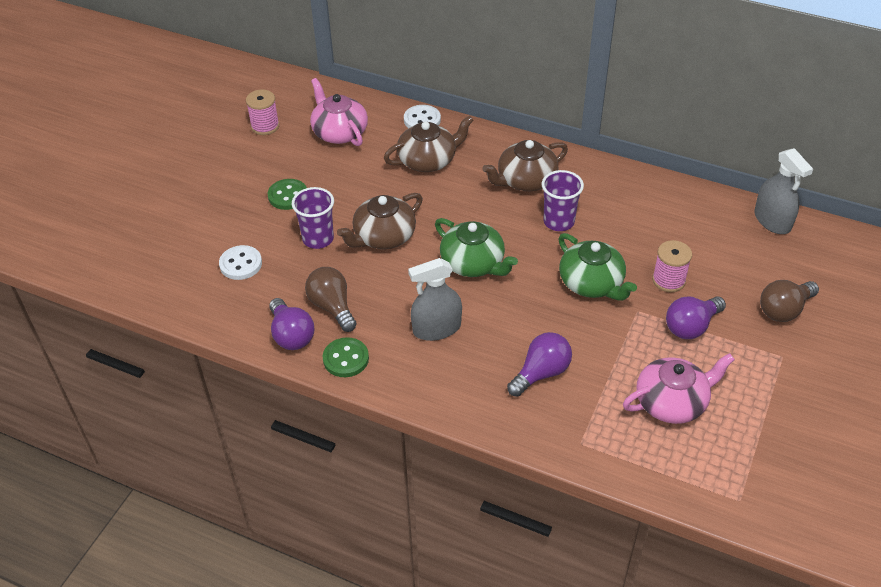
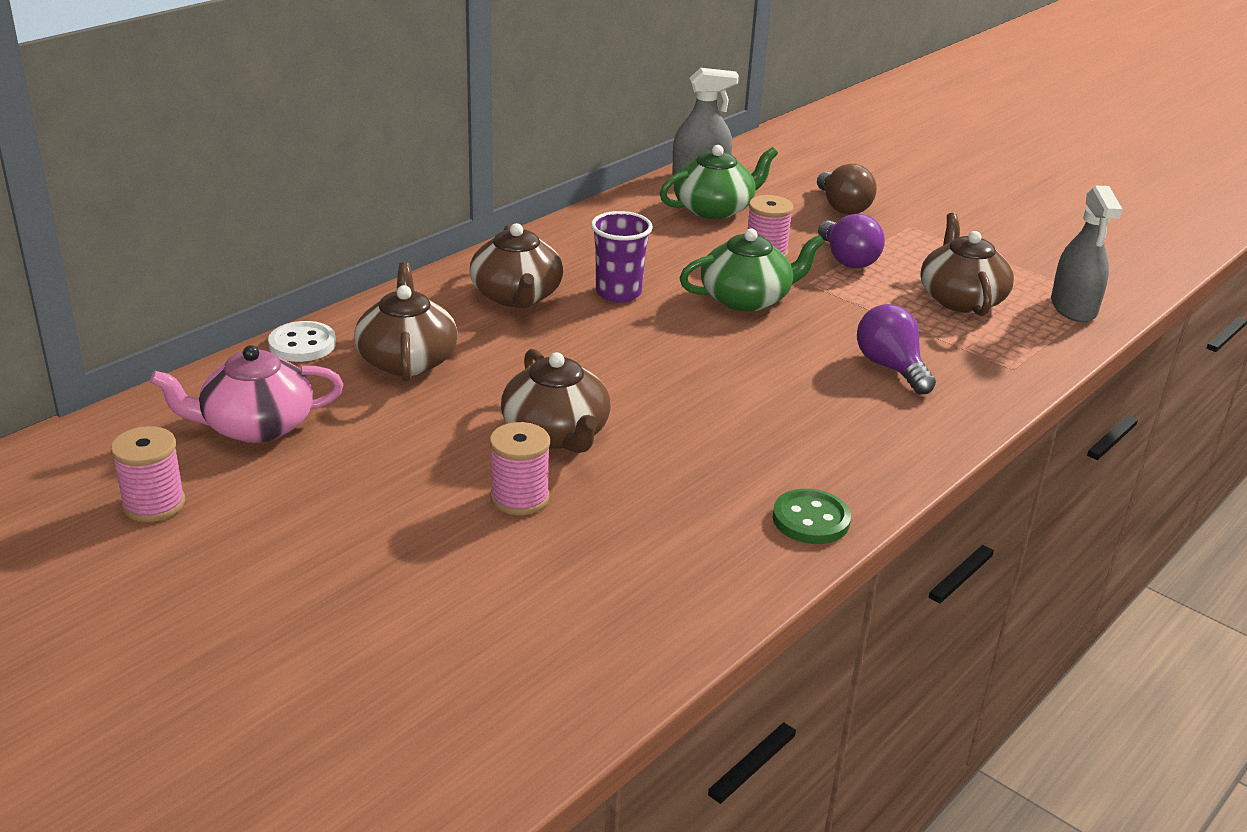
camera: 75 degrees left, 15 degrees down
(241, 264) = (529, 596): white button -> none
(288, 196) = (382, 511): green button -> none
(291, 335) = (737, 566): purple light bulb -> none
(318, 239) = (519, 498): purple cup -> pink spool
(332, 307) = (690, 512): brown light bulb -> none
(436, 328) = (779, 427): grey spray bottle -> grey spray bottle (1073, 307)
(473, 263) = (662, 371): green teapot -> green teapot (715, 209)
(672, 402) = (960, 299): pink teapot -> brown teapot

